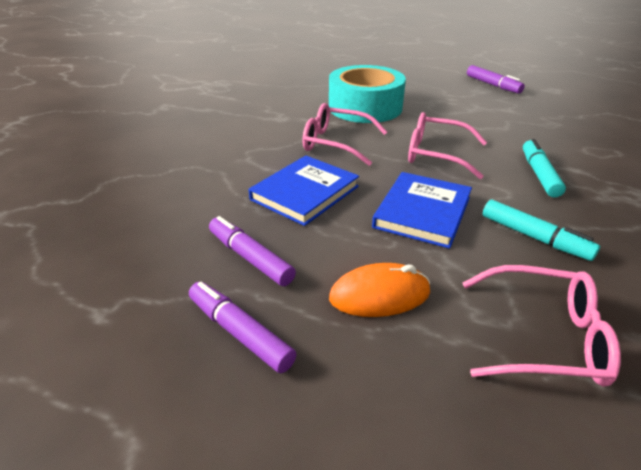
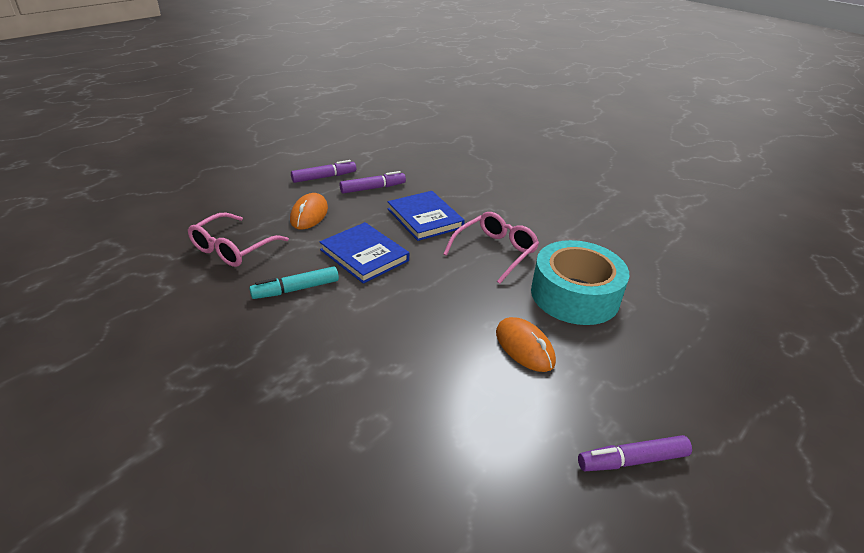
camera: 110 degrees right, 0 degrees up
(436, 154) = (441, 298): pink glasses -> none
(448, 117) = (524, 347): none -> orange mouse
(539, 174) = (364, 344): turquoise marker -> none

